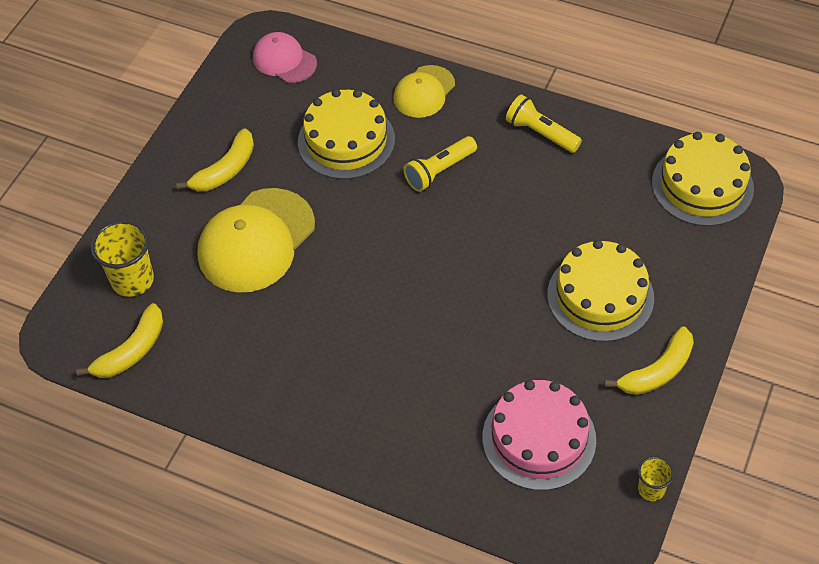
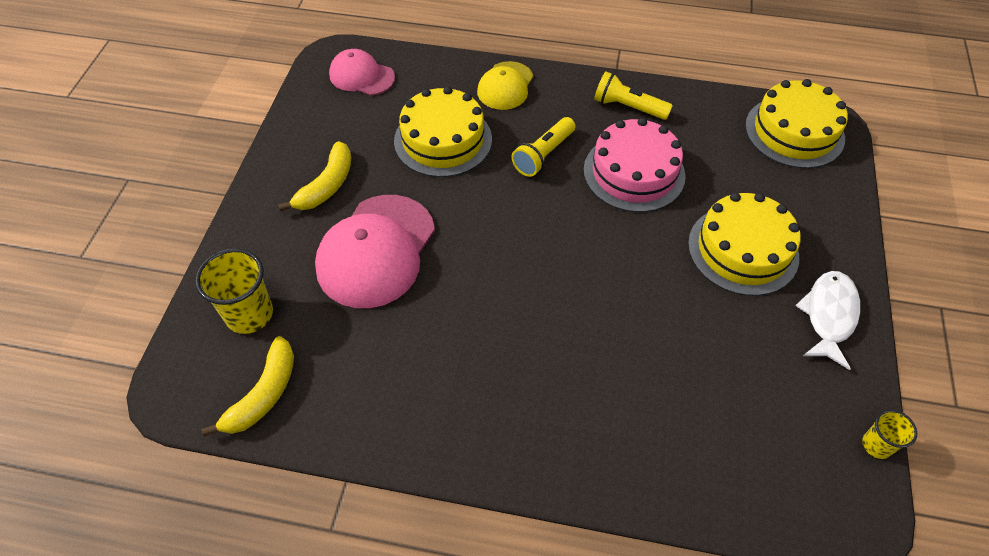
camera: 15 degrees left, 0 degrees up
(256, 241) = (376, 251): yellow cap -> pink cap
(539, 438) = (739, 410): pink cake -> pink cake (634, 172)
(657, 371) = (828, 316): yellow banana -> white fish

